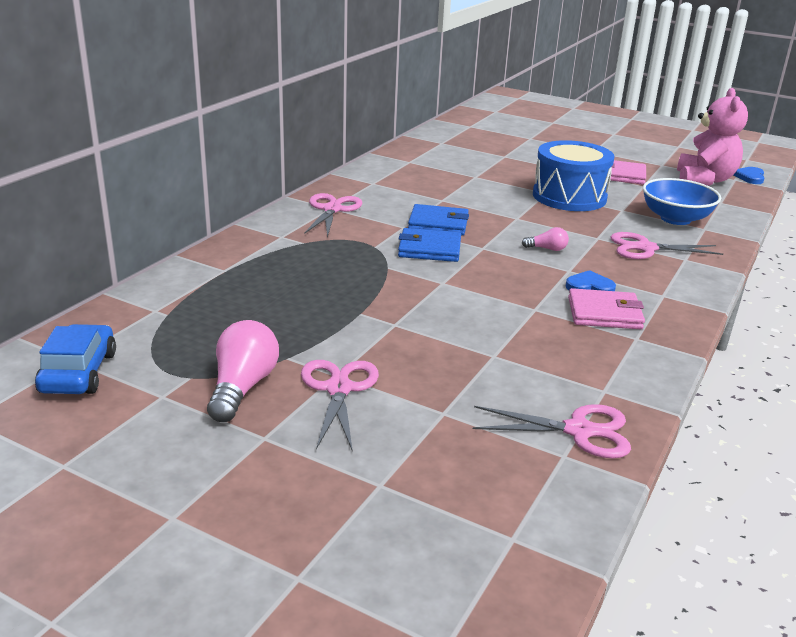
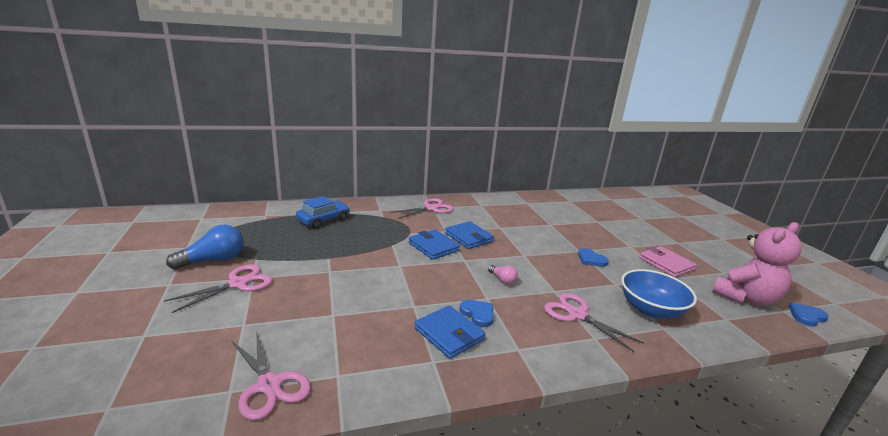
camera: 45 degrees right, 5 degrees down
(79, 372) = (191, 224): blue car -> blue car (323, 220)
(242, 387) = (213, 260): pink light bulb -> blue light bulb
(569, 197) = (591, 259): blue drum -> blue heart
(604, 313) = (449, 334): pink wallet -> blue wallet

